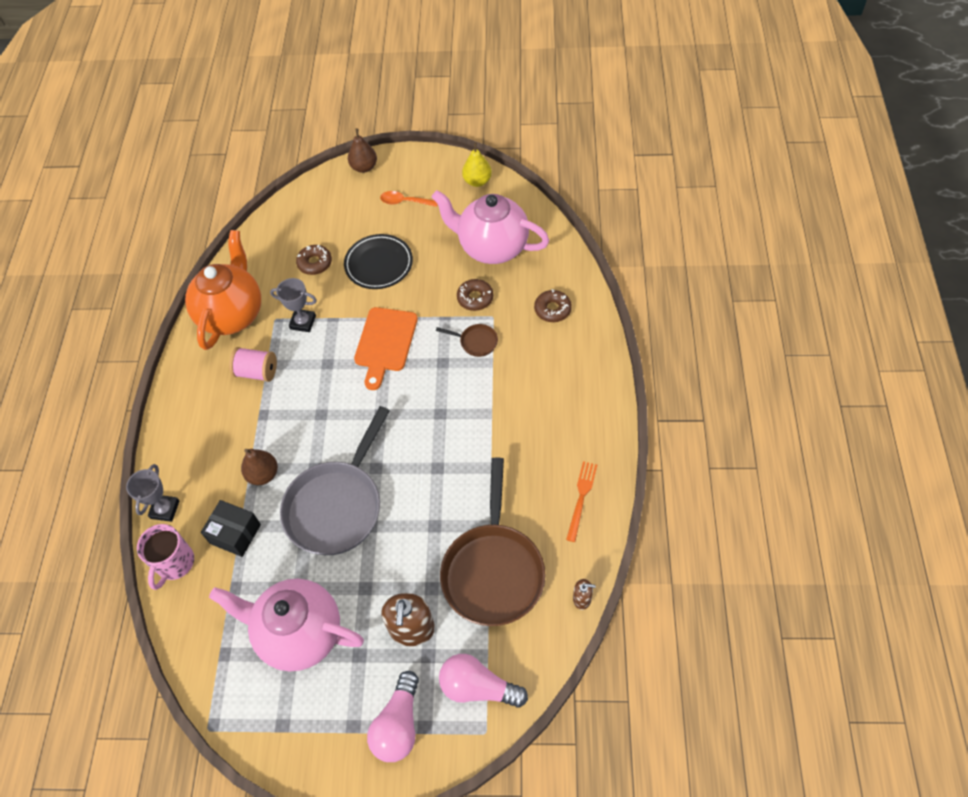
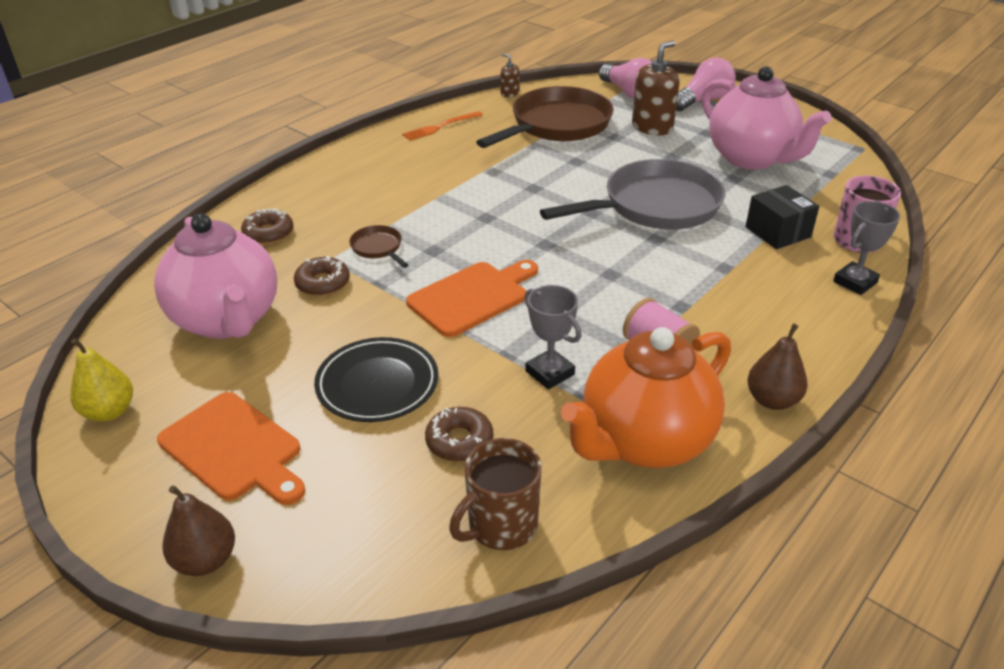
camera: 145 degrees left, 20 degrees down
(263, 474) = (717, 258): brown pear -> brown pear (772, 400)
(267, 242) = (501, 526): none -> brown mug
(404, 202) = (234, 449): orange spoon -> orange cutting board

